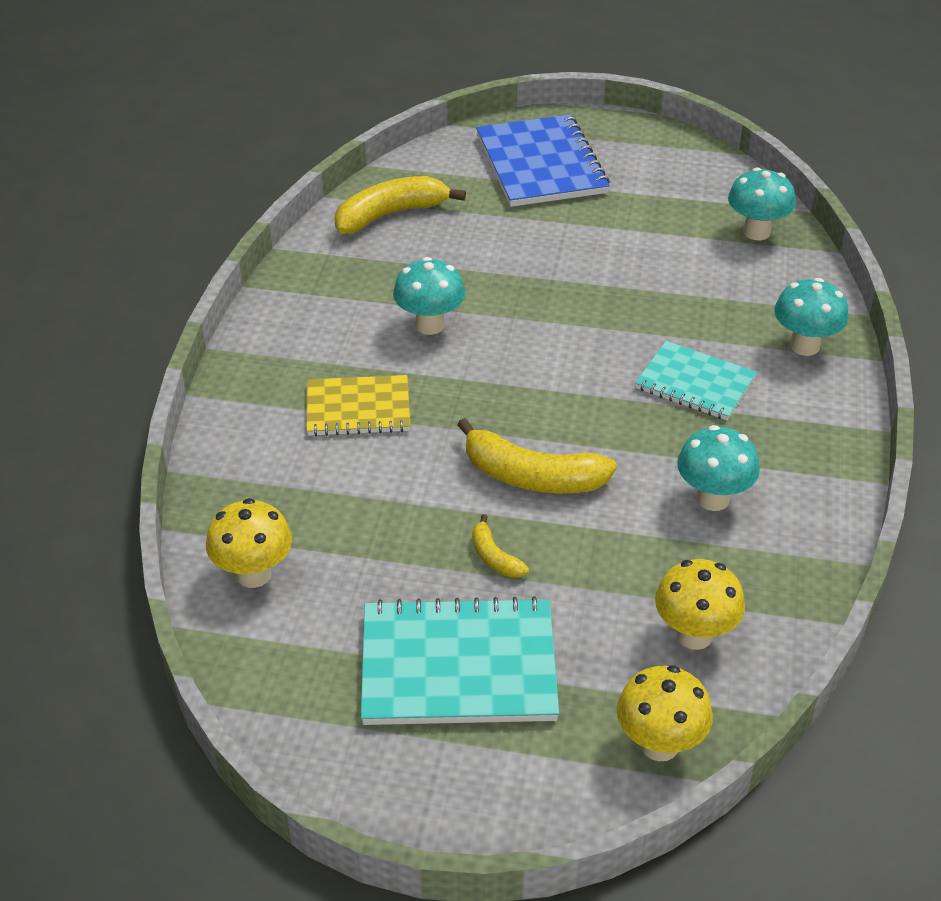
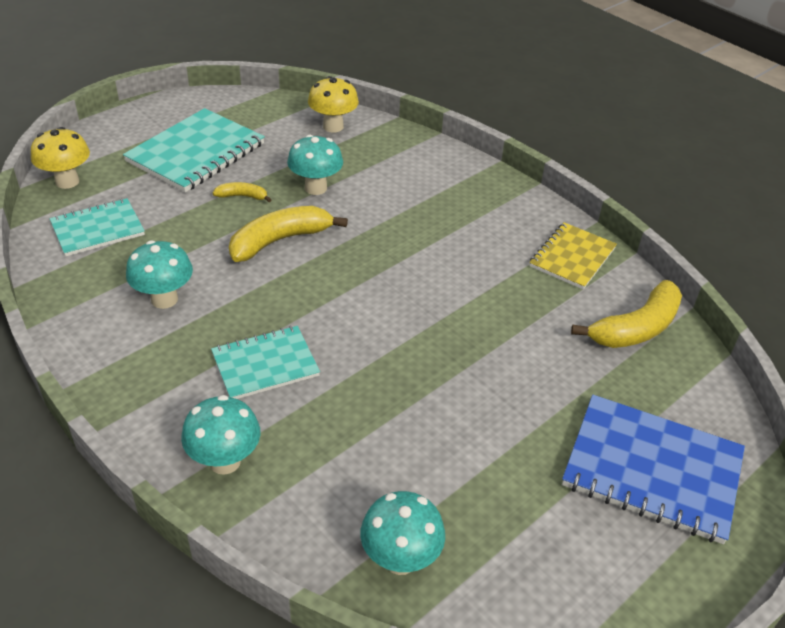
camera: 125 degrees right, 0 degrees up
(358, 408) = (418, 209): yellow notebook -> yellow notebook (572, 257)
(390, 214) = (636, 328): yellow banana -> yellow banana turned 45 degrees clockwise
(430, 325) = (471, 276): turquoise mushroom -> turquoise mushroom (315, 188)
(694, 635) = (98, 229): yellow mushroom -> turquoise notebook

